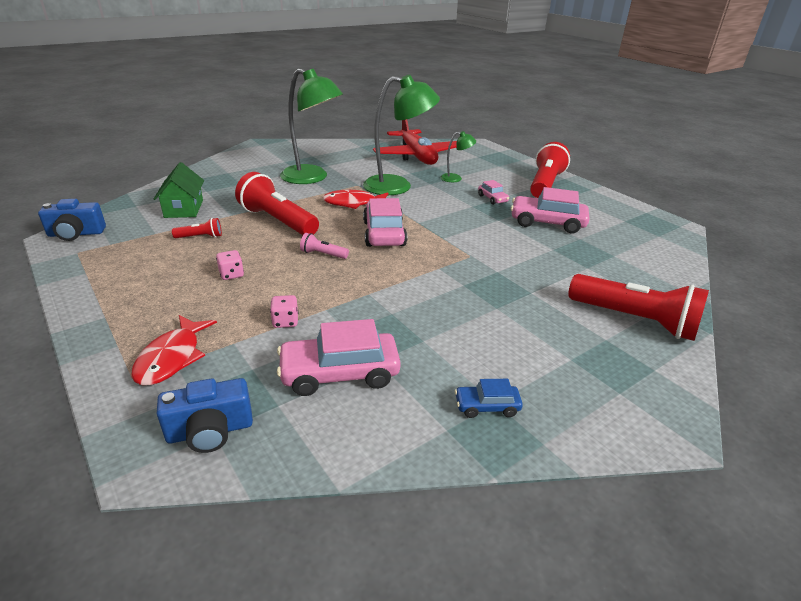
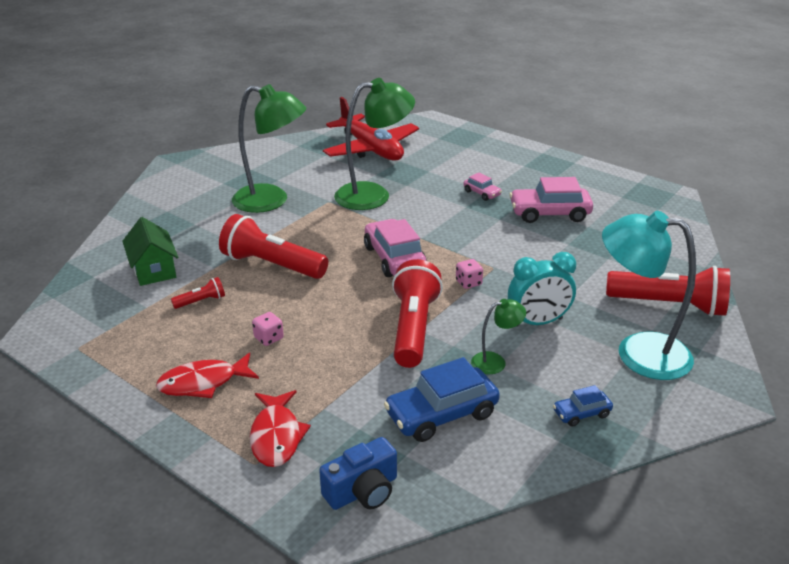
camera: 15 degrees left, 0 degrees up
(76, 234) = (55, 326): blue camera -> none
(285, 321) = (359, 376): pink dice -> pink dice (468, 283)
(323, 254) = (347, 296): pink flashlight -> none
(340, 373) = (441, 414): pink car -> blue car
(353, 203) = (339, 226): red fish -> red fish (203, 383)
(455, 178) = (430, 173): green lamp -> green lamp (495, 361)
(487, 309) = (538, 322): none -> turquoise clock
(545, 184) = (526, 164): red flashlight -> red flashlight (413, 328)
(580, 358) = (638, 352): none -> turquoise lamp

